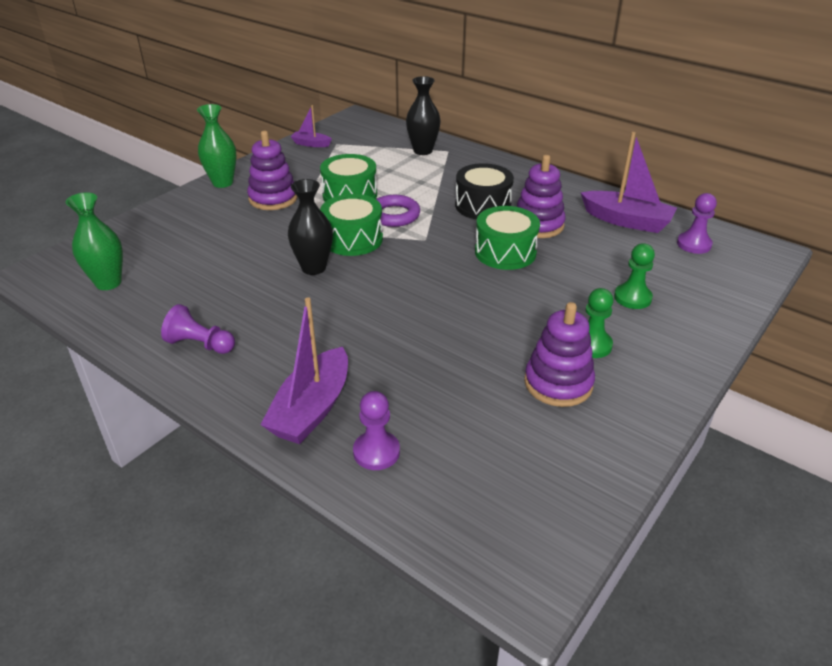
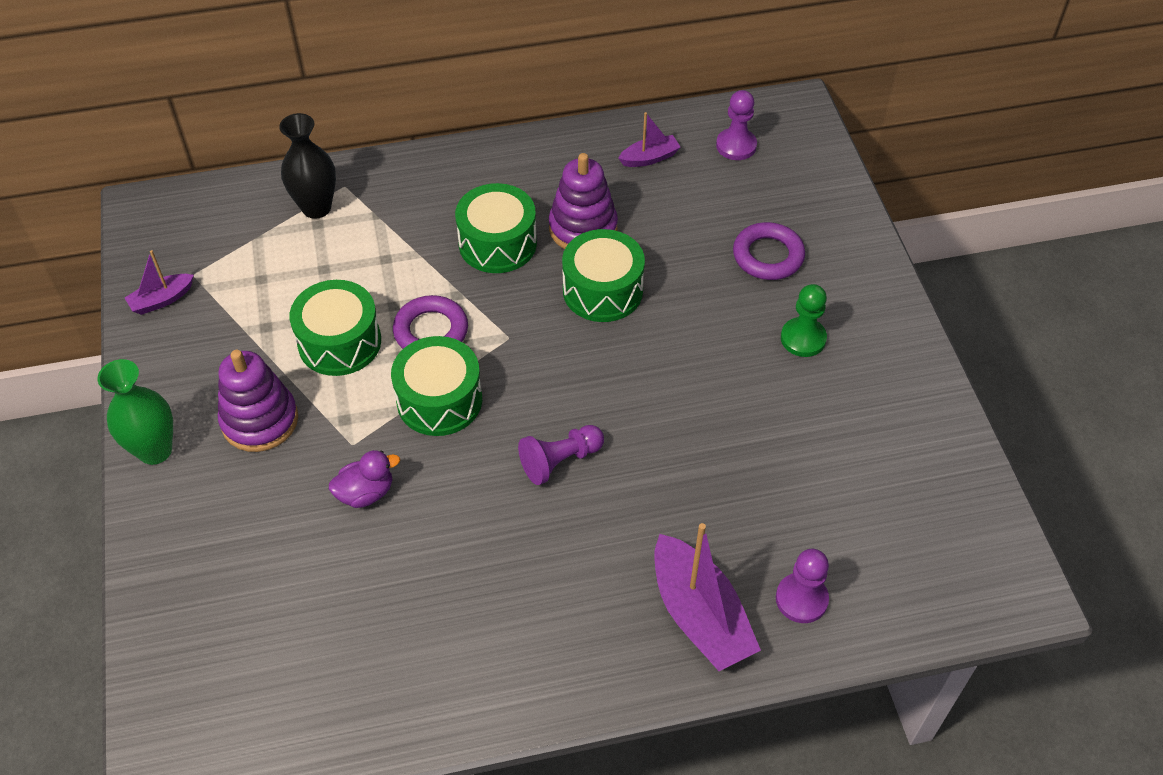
camera: 50 degrees left, 15 degrees up
(108, 283) = (277, 695): green vase -> none
(200, 344) = (502, 659): purple pawn -> purple pawn (560, 461)
(264, 247) = (366, 493): none -> purple duck
(314, 268) = (460, 471): black vase -> none
(483, 205) = (497, 243): black drum -> green drum
(558, 383) = (830, 402): purple stacking toy -> none
(627, 221) = (649, 158): purple boat -> purple boat, size x0.53
(632, 298) = (768, 256): green pawn -> purple ring

